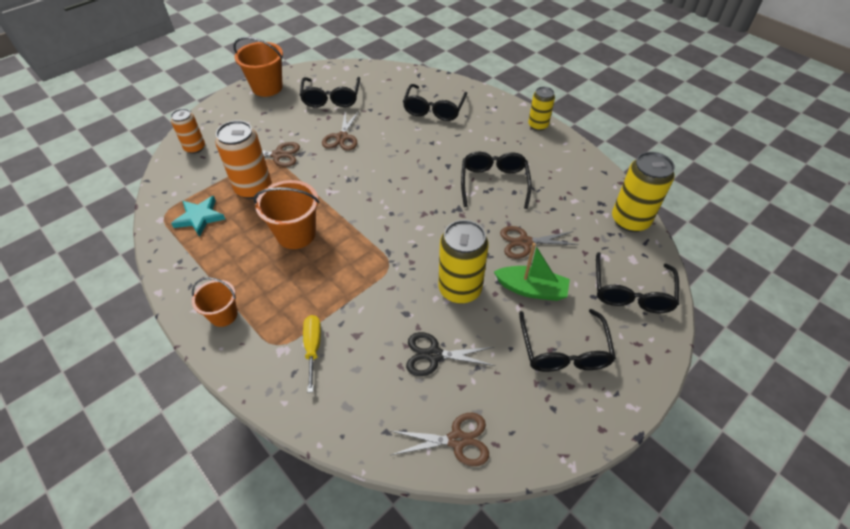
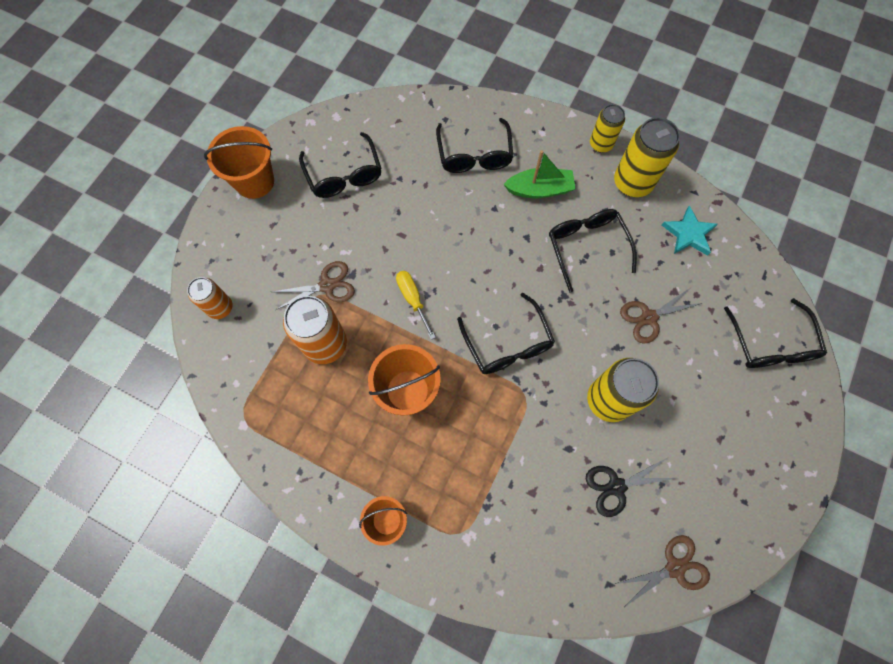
camera: 20 degrees left, 20 degrees up
(200, 217) = (287, 406): turquoise star -> turquoise star (688, 234)
(313, 348) = (497, 523): yellow screwdriver -> yellow screwdriver (413, 299)
(342, 137) = (388, 234): brown scissors -> none
(531, 289) = (677, 375): green boat -> green boat (539, 189)
(564, 350) = (732, 435): black glasses -> black glasses (507, 343)
(630, 220) = (741, 252): yellow can -> yellow can (632, 182)

